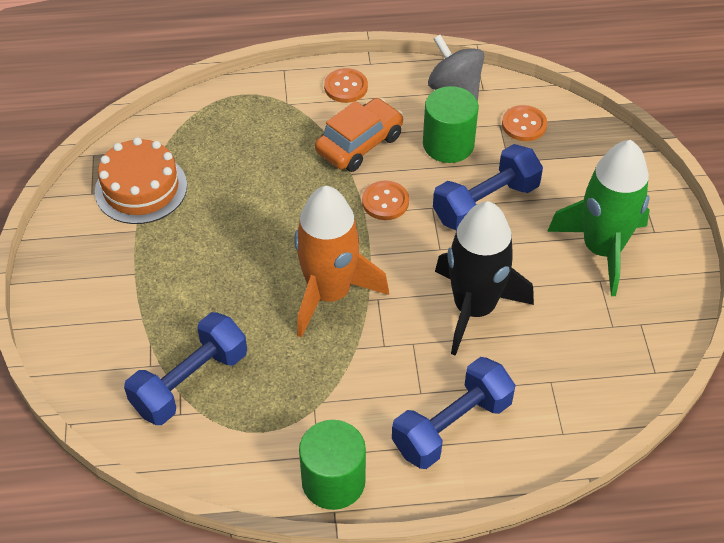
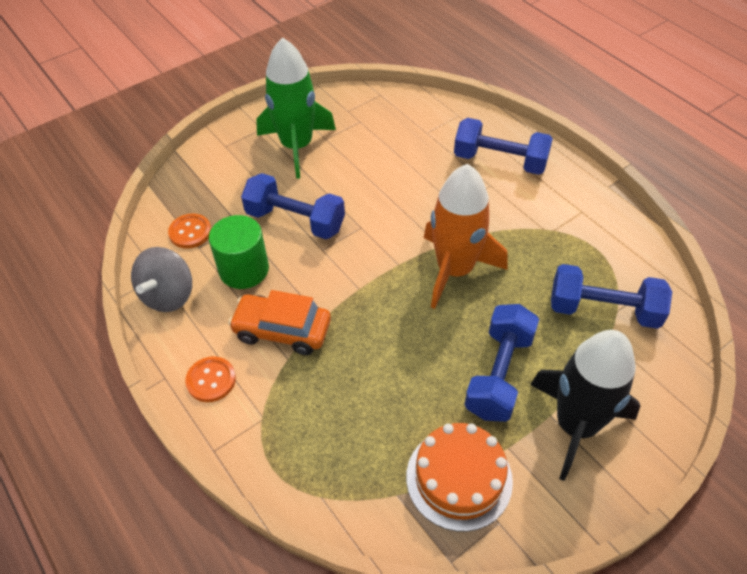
camera: 120 degrees left, 0 degrees up
(197, 262) = (499, 374): none -> blue dumbbell
(333, 481) = (591, 196): green cylinder -> none
(385, 202) = (337, 280): orange button -> none
(474, 308) = (400, 187): black rocket -> black rocket (575, 425)

